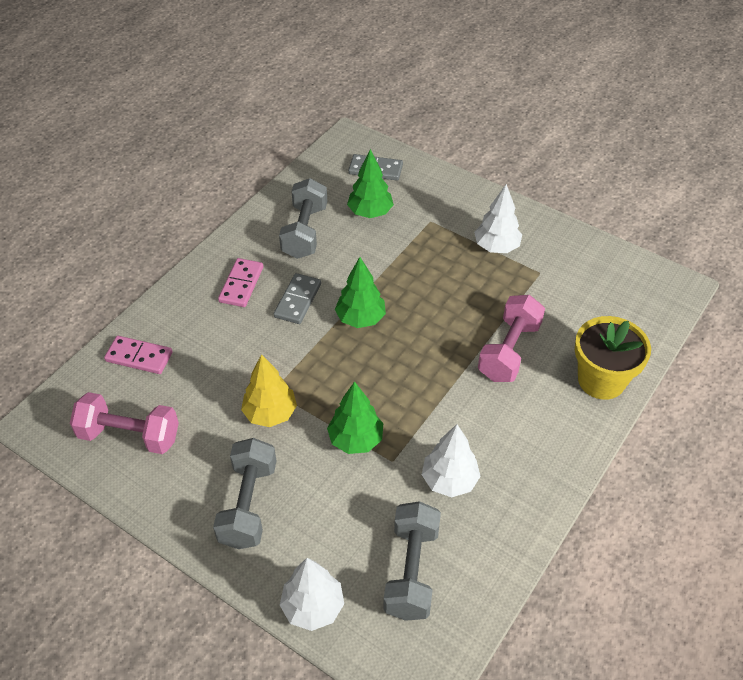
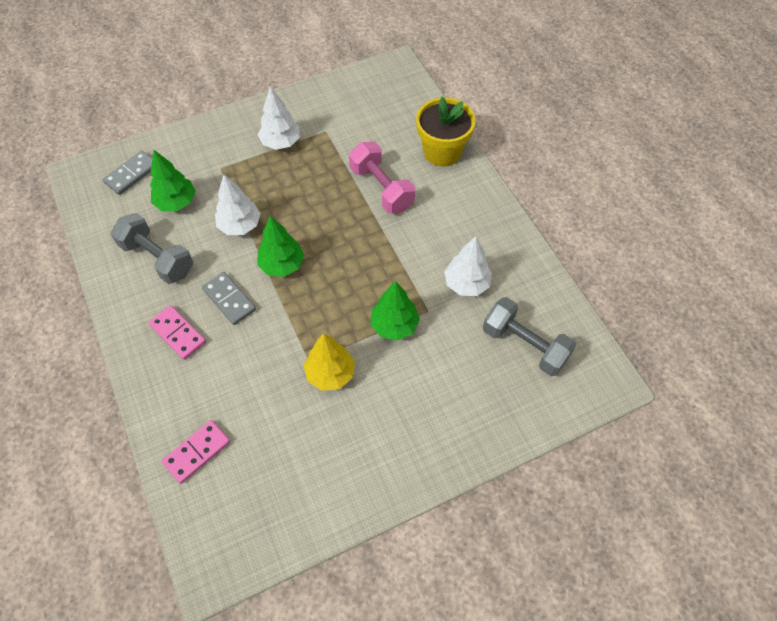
camera: 60 degrees left, 10 degrees up
(129, 435) = (279, 495): pink dumbbell -> none
(248, 504) = (406, 429): grey dumbbell -> none
(313, 607) = (519, 423): white tree -> white tree (240, 225)

